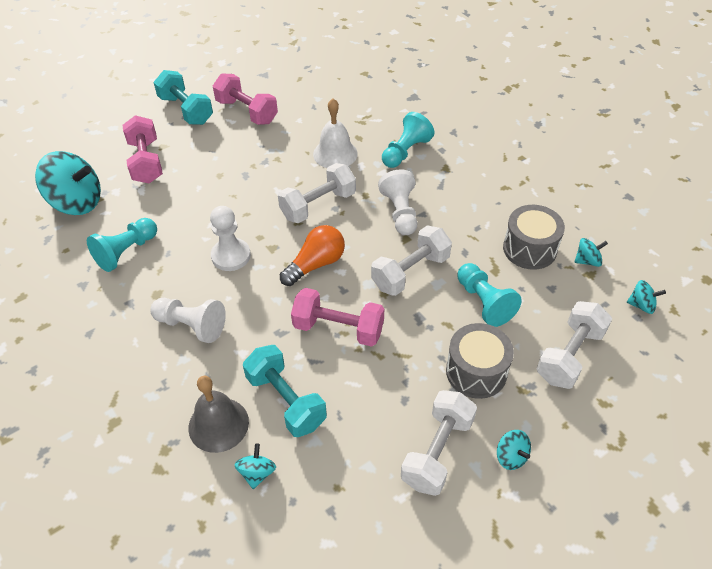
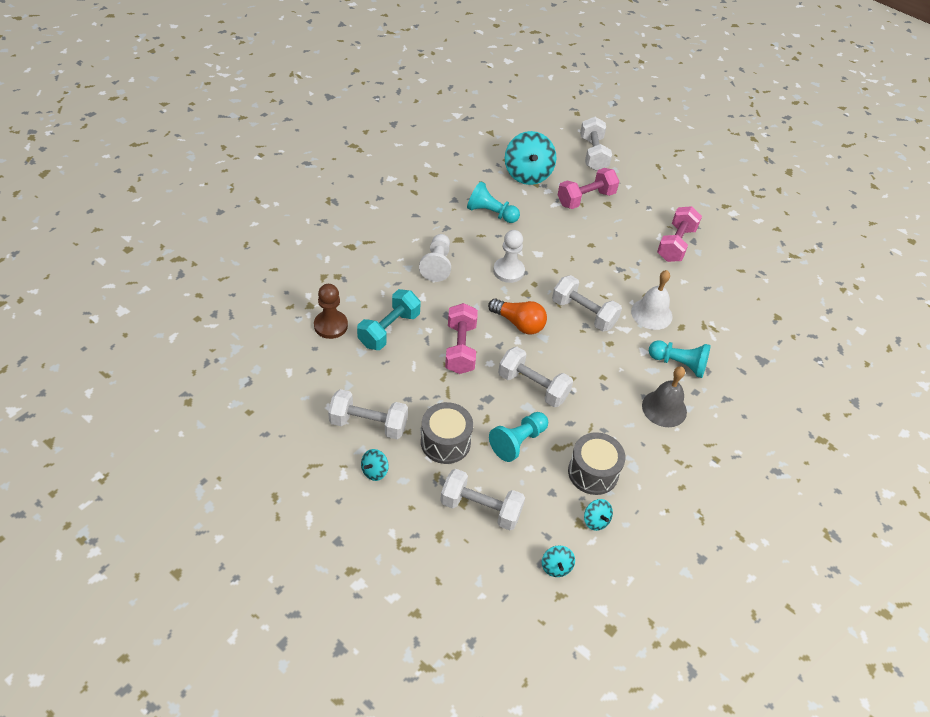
camera: 70 degrees right, 0 degrees up
(77, 138) = (593, 154): none -> white dumbbell
(186, 110) = (657, 206): turquoise dumbbell -> none
(218, 424) = (362, 298): grey bell -> grey bell (664, 408)
(257, 473) = (331, 325): turquoise spinning top -> brown pawn
(400, 212) = (599, 370): white pawn -> none

